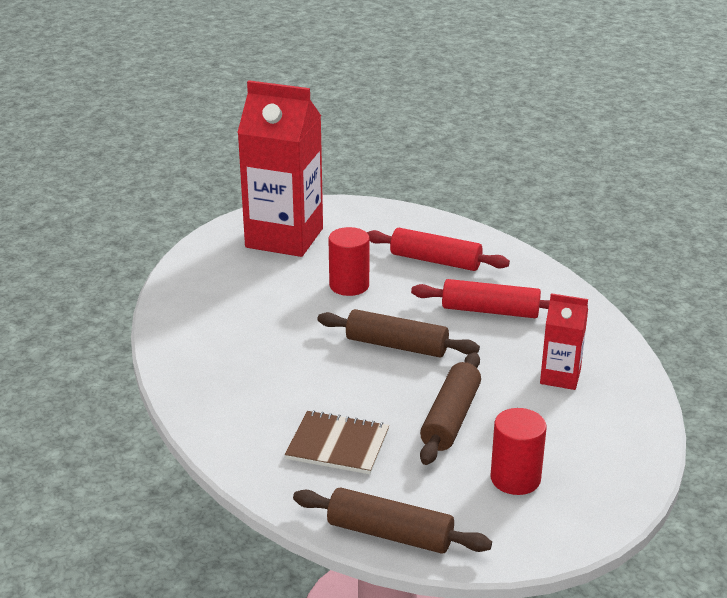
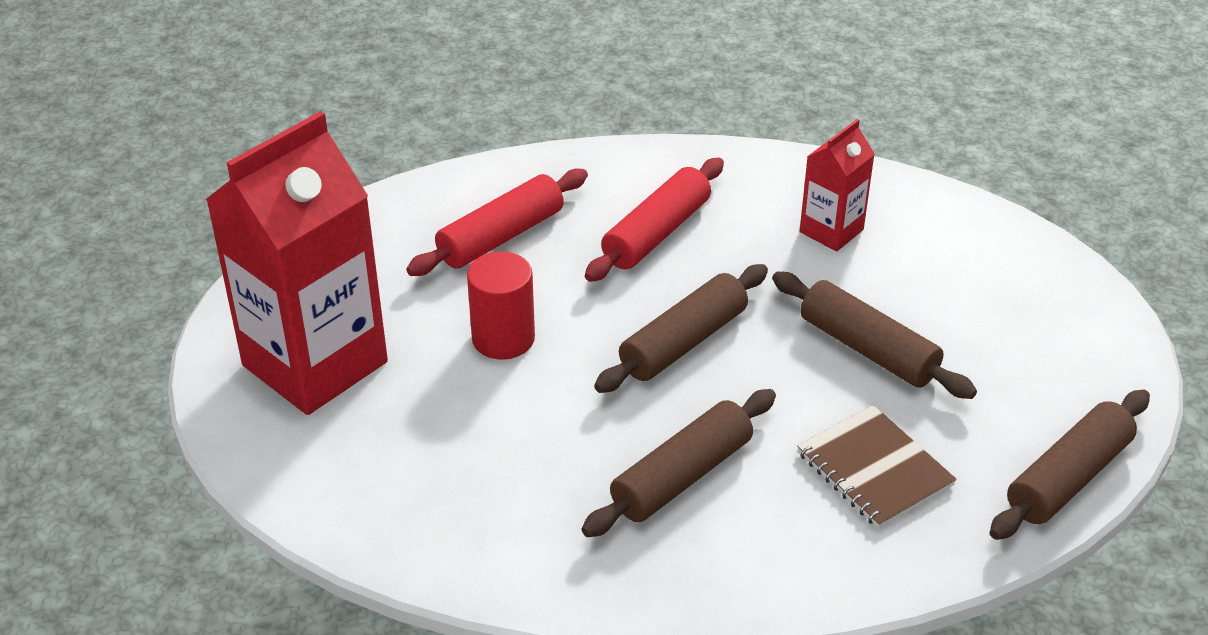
camera: 65 degrees left, 10 degrees up
(281, 373) = (681, 476): none -> brown rolling pin
(337, 445) = (874, 469): brown notebook -> brown notebook turned 75 degrees counterclockwise
(515, 478) = (1006, 338): red cylinder -> none

